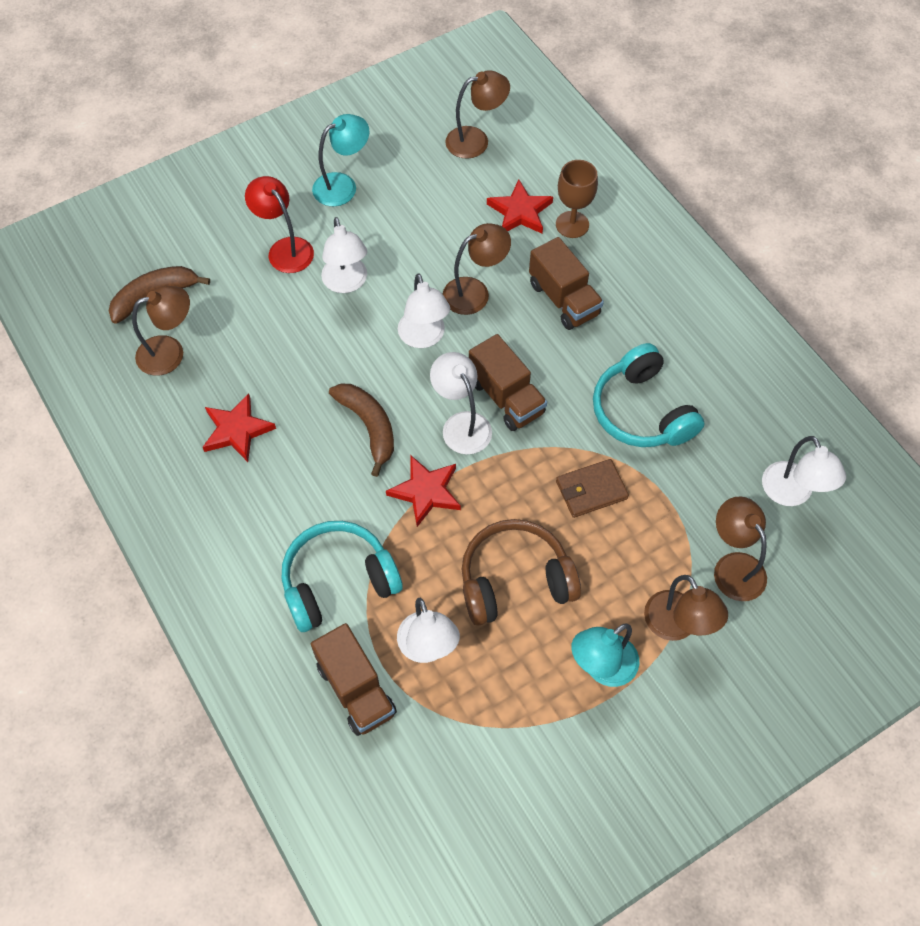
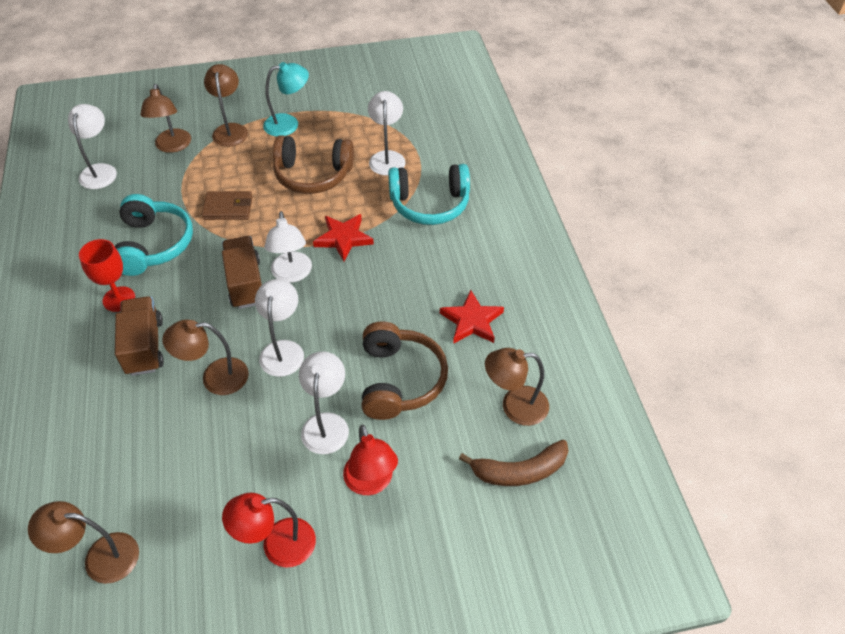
camera: 160 degrees left, 10 degrees down
(293, 343) = (399, 380): none -> brown headphones
(343, 185) = (277, 545): turquoise lamp -> red lamp
(356, 689) = (440, 150): brown truck -> none
(368, 426) = (364, 293): brown banana -> none
(520, 212) = (118, 447): red star -> none
(572, 224) = (81, 416): brown goblet -> none
(628, 338) = (119, 299): none -> red goblet

